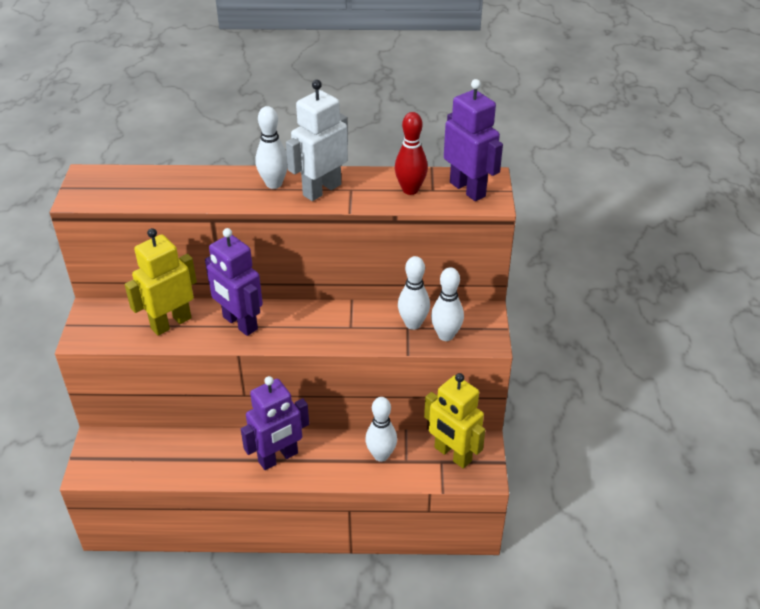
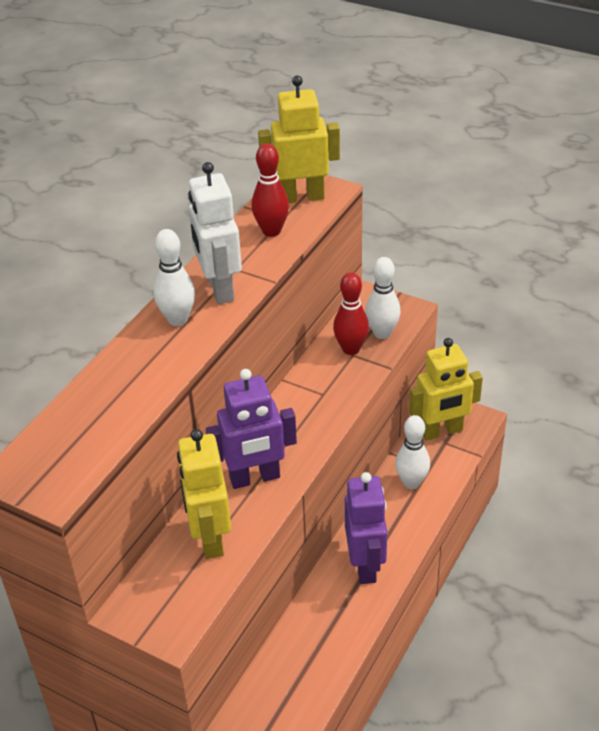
camera: 60 degrees left, 0 degrees up
(413, 324) = (351, 349): white bowling pin -> red bowling pin
(468, 189) = (301, 197): purple robot -> yellow robot

